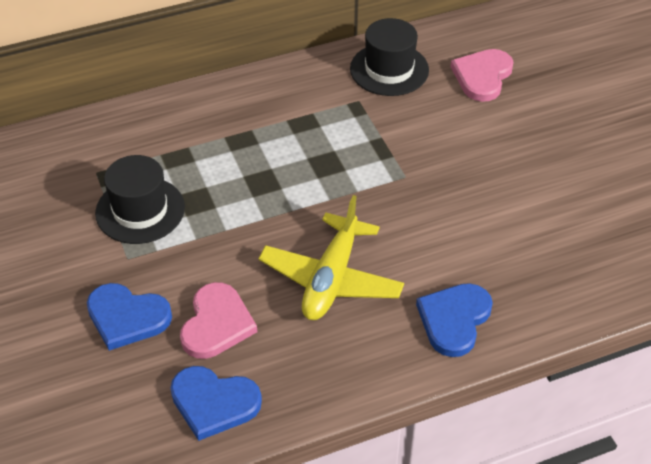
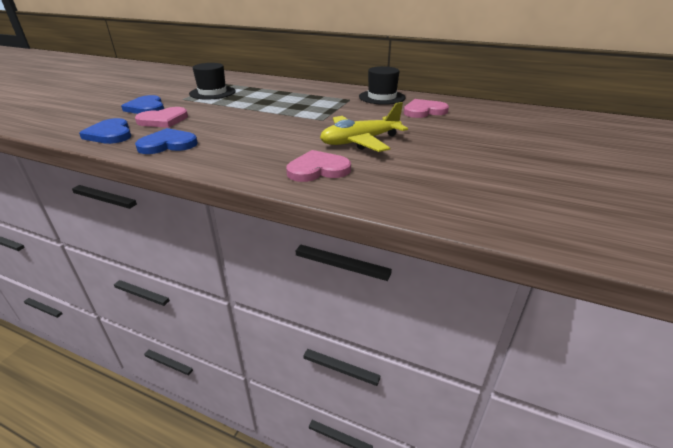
camera: 45 degrees right, 15 degrees down
(331, 279) = (226, 128): yellow plane -> yellow plane (360, 141)
(454, 320) = (240, 159): blue heart -> blue heart (168, 144)
(549, 276) = (318, 169): none -> pink heart

